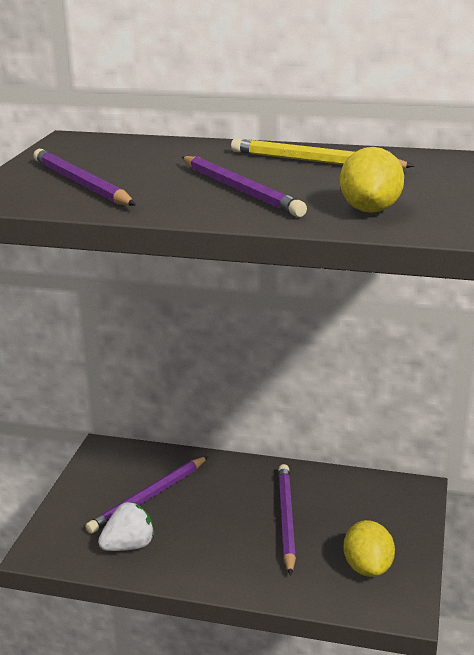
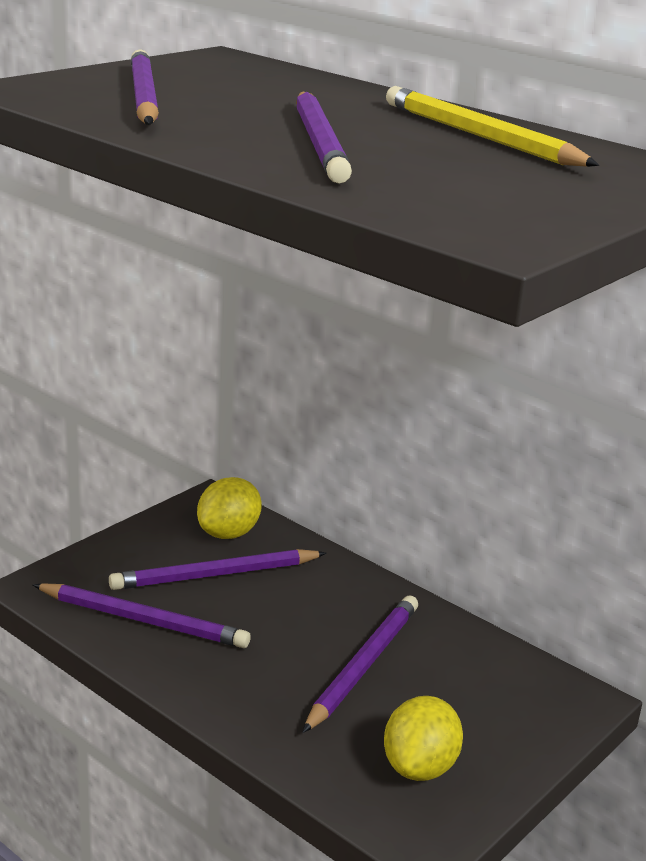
camera: 25 degrees right, 0 degrees up
(129, 546) = (143, 620): white strawberry -> purple pencil
(370, 210) = (450, 198): yellow lemon -> yellow lemon (228, 533)

